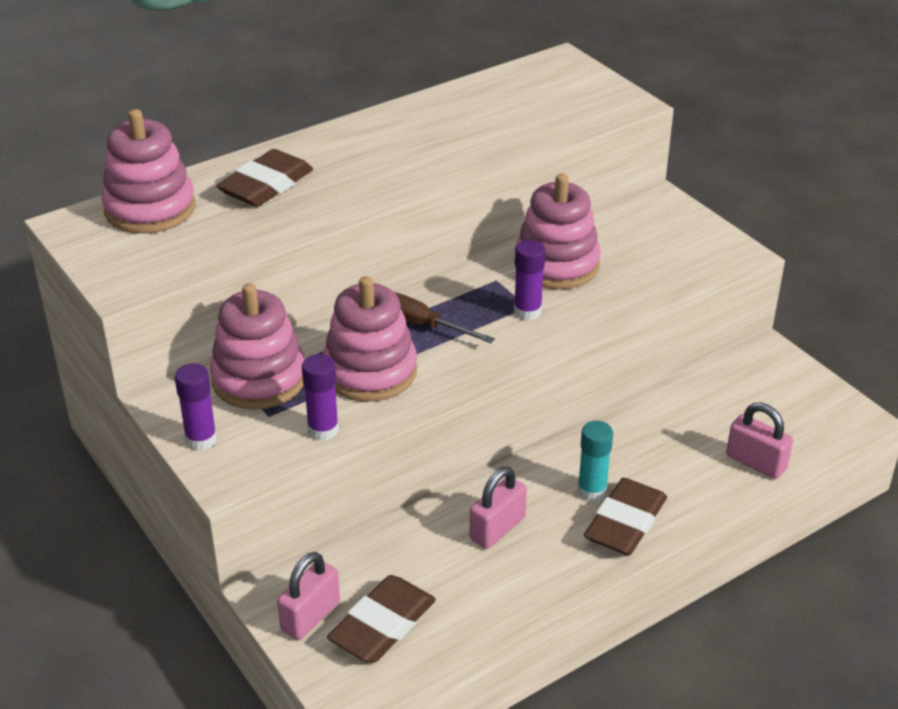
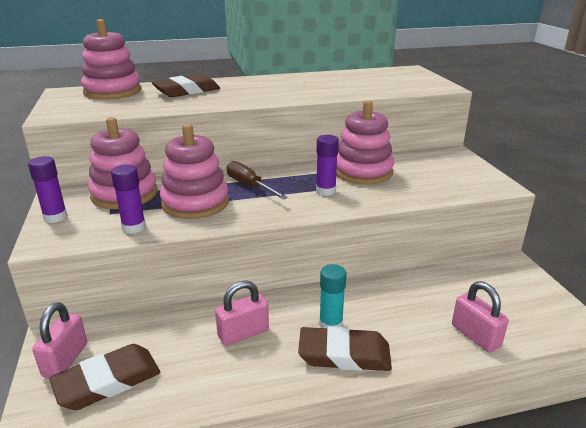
camera: 20 degrees right, 10 degrees down
(310, 616) = (65, 360): pink padlock -> pink padlock turned 45 degrees counterclockwise
(625, 522) = (344, 354): brown eraser -> brown eraser turned 45 degrees clockwise

